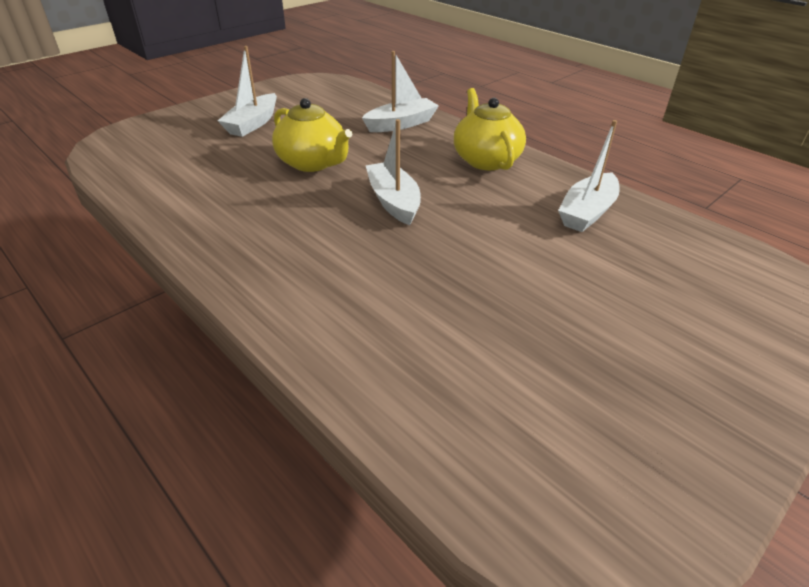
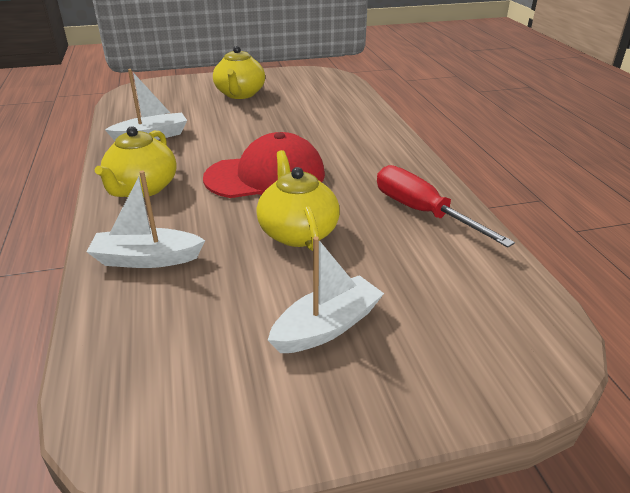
camera: 150 degrees left, 5 degrees down
(205, 207) = (422, 212): none -> red screwdriver
(393, 201) = (265, 176): white boat -> red cap
(636, 347) = (240, 94): none -> yellow teapot

